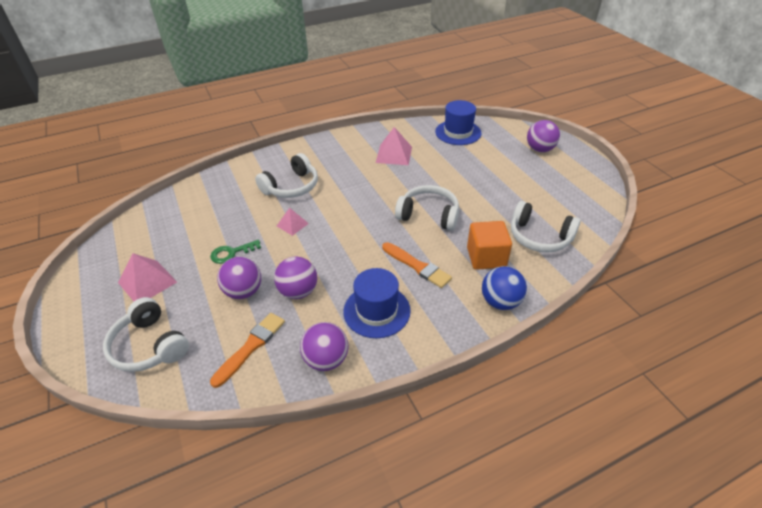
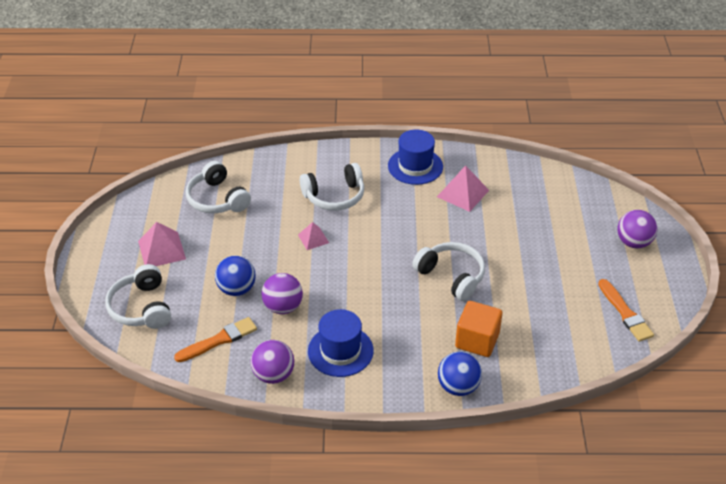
camera: 25 degrees right, 0 degrees up
(231, 253) = (244, 248): green key -> none
(244, 291) = (236, 289): purple ball -> blue ball
(417, 266) = (404, 324): orange brush -> orange brush (625, 313)
(458, 132) = (554, 189): blue hat -> blue hat (415, 166)
(539, 237) = (548, 340): white headphones -> white headphones (217, 199)

